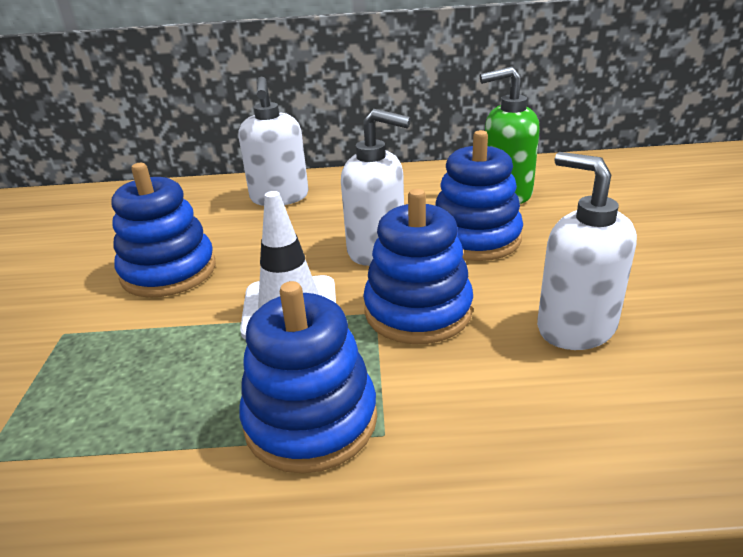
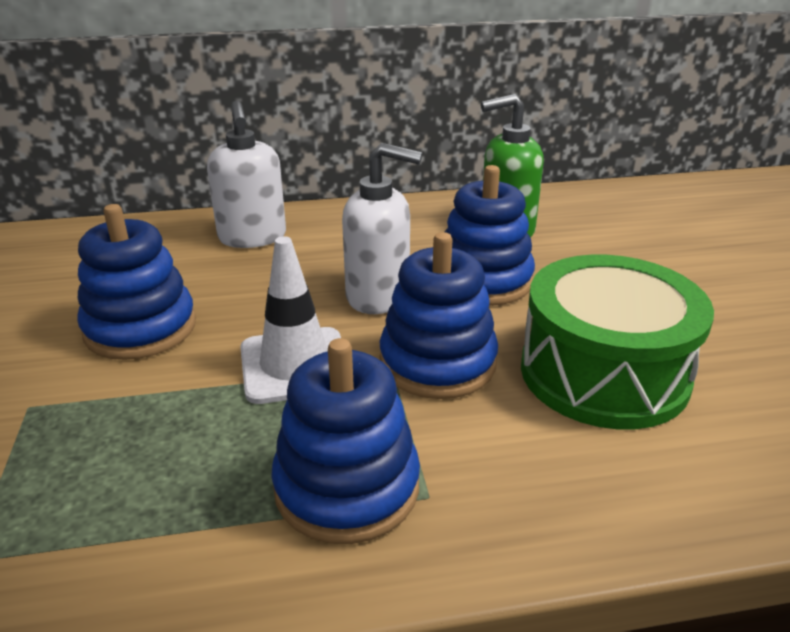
camera: 10 degrees left, 0 degrees up
(575, 327) = (604, 373): white soap dispenser -> green drum

